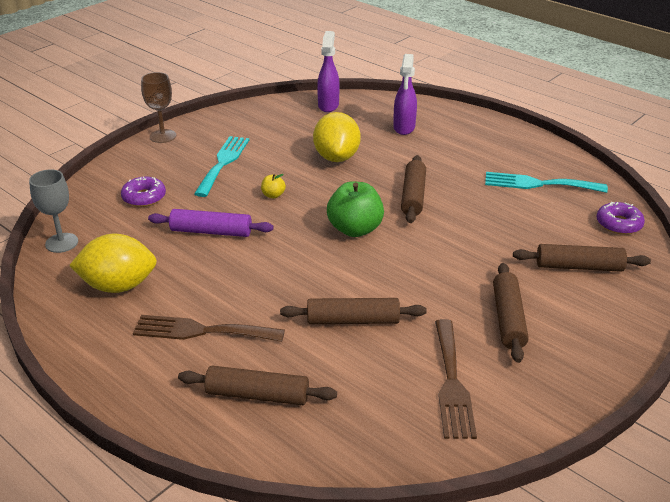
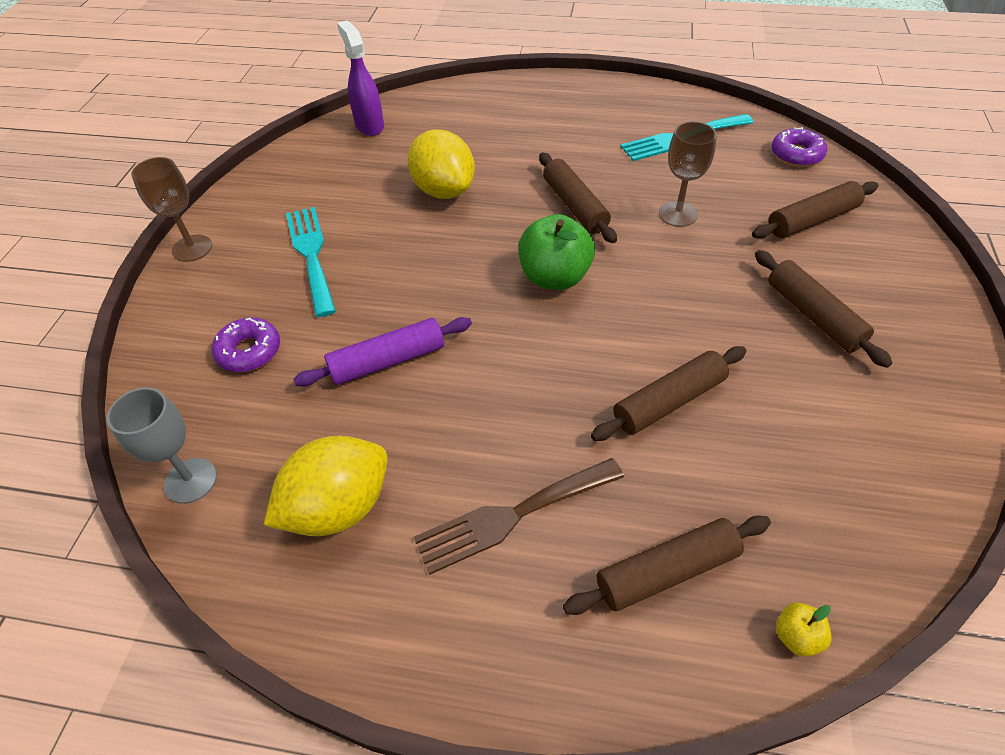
camera: 30 degrees left, 15 degrees up
(273, 195) = (417, 273): yellow apple -> yellow apple (796, 636)
(404, 128) = (483, 123): purple spray bottle -> none
(452, 383) = (843, 427): brown fork -> none
(480, 226) = (678, 214): none -> brown goblet

